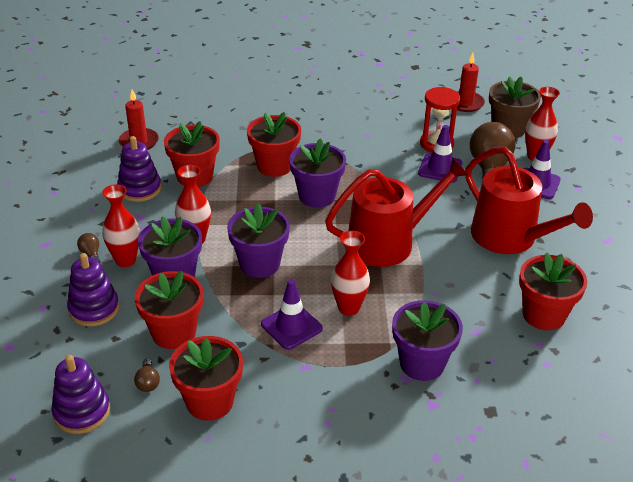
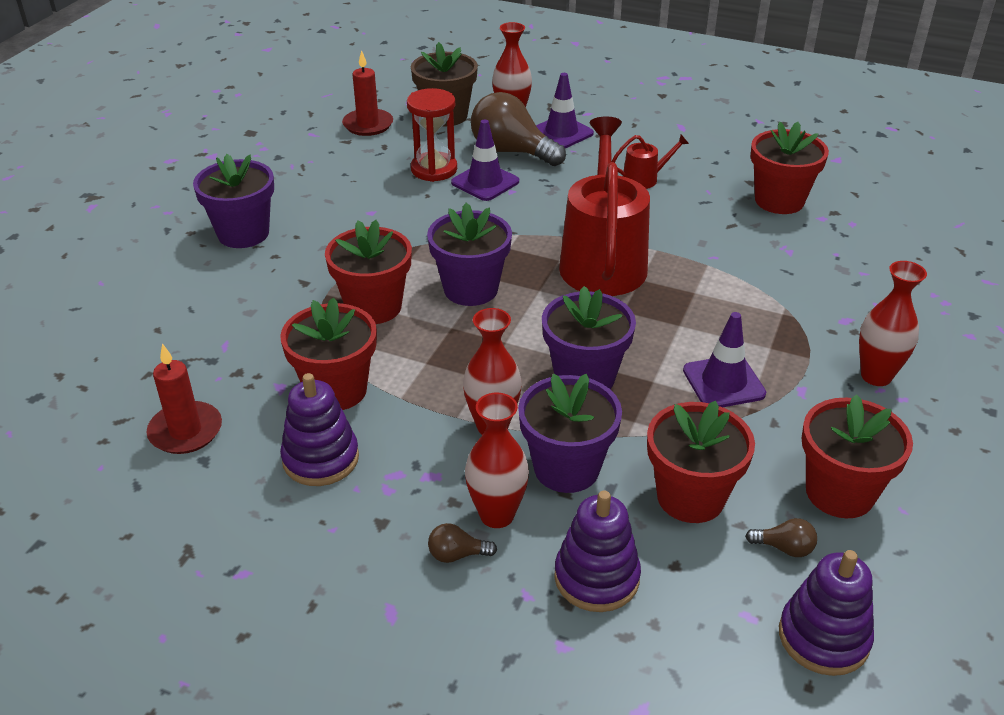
camera: 65 degrees left, 0 degrees up
(348, 308) = (709, 326): red vase -> red vase (876, 376)
(422, 363) = (826, 301): purple flower pot -> purple flower pot (243, 233)
(510, 238) = (644, 179): red watering can -> red watering can, size x0.44

